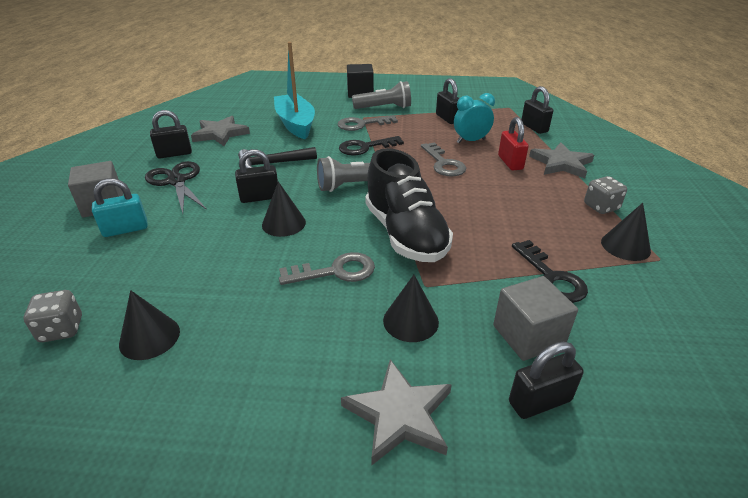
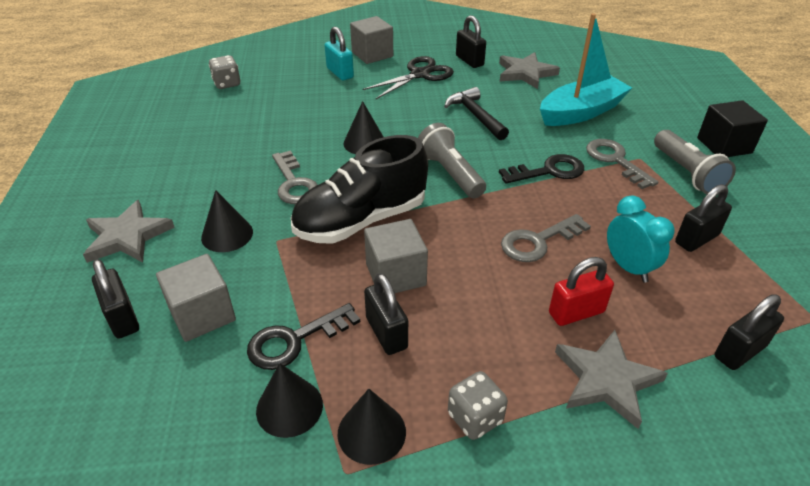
camera: 80 degrees right, 5 degrees up
(149, 337) = (217, 116): black cone -> black cone (289, 407)
(260, 197) = (406, 121): black padlock -> black padlock (386, 333)
(365, 147) = (548, 171): black key -> black key turned 105 degrees clockwise
(475, 223) = (395, 275): none -> grey cube

